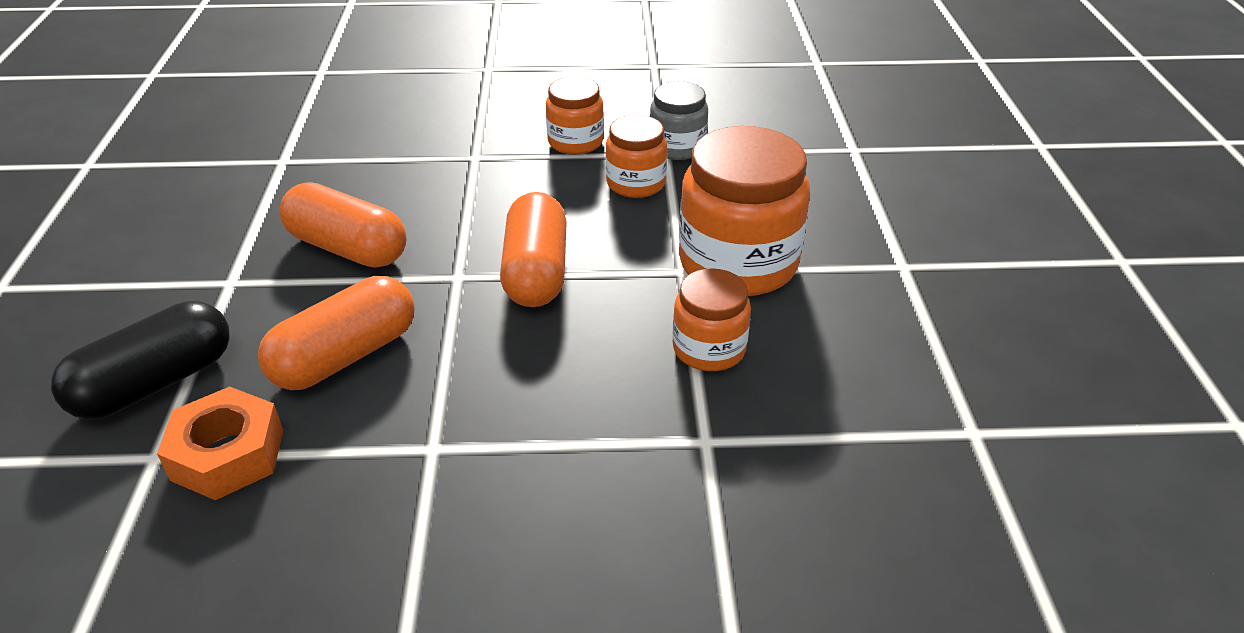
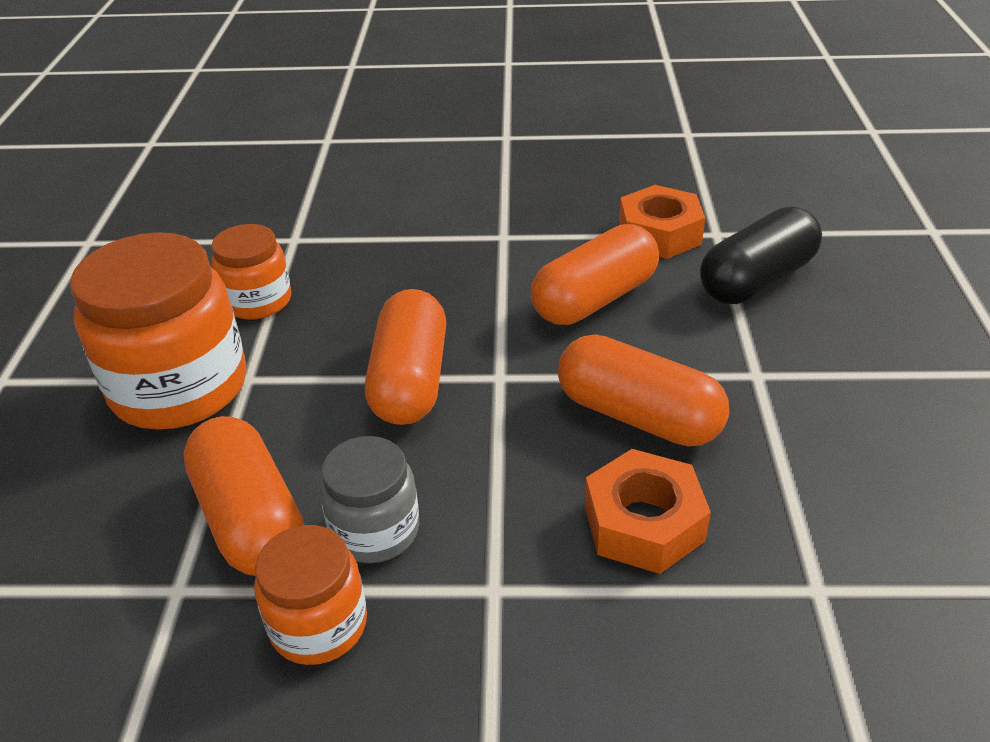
camera: 175 degrees left, 0 degrees up
(372, 186) = (643, 523): none -> orange nut
(636, 183) = (250, 519): orange jar -> orange capsule
(677, 147) = (151, 604): grey jar -> grey jar (375, 530)

